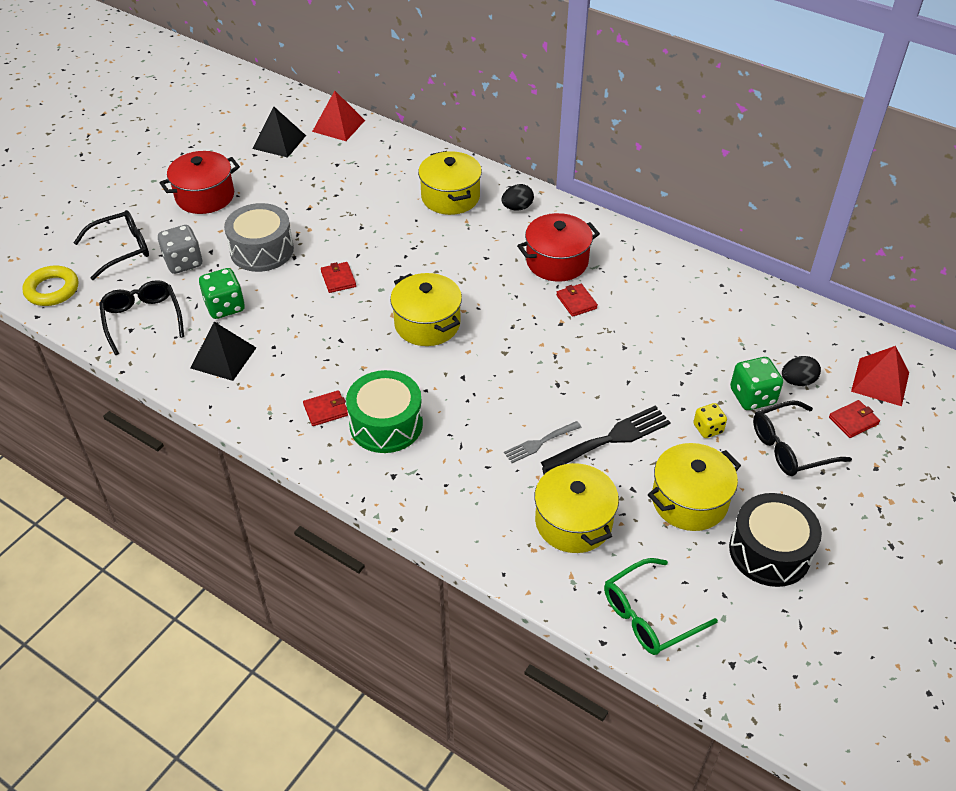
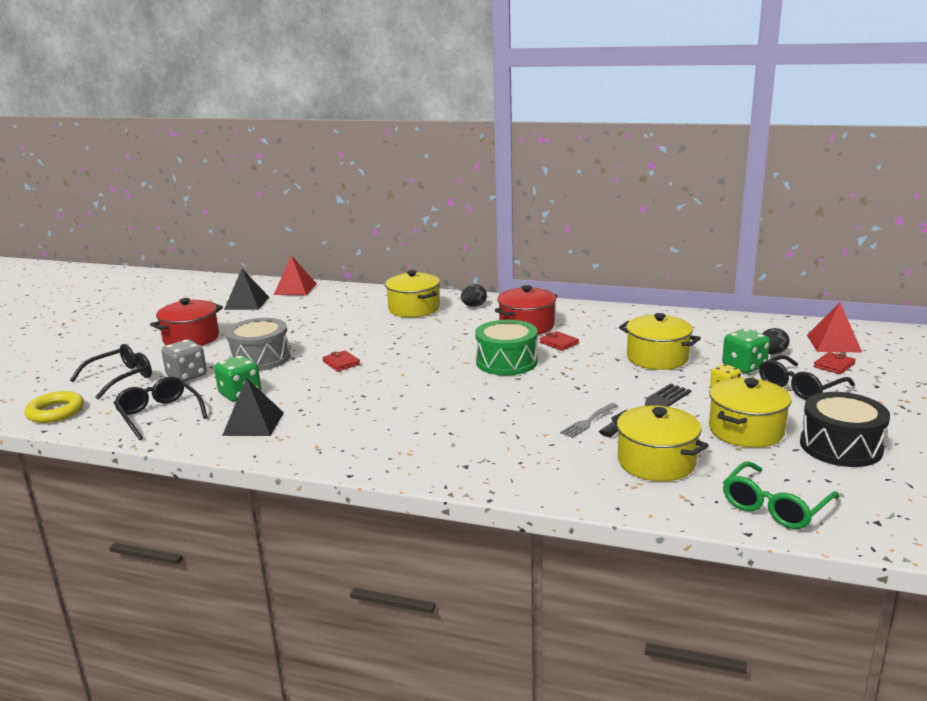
camera: 15 degrees left, 25 degrees down
(326, 410) = (374, 437): red wallet -> none
(386, 424) = (438, 436): green drum -> green drum (506, 362)
(427, 324) = (438, 374): yellow pot -> yellow pot (657, 358)

